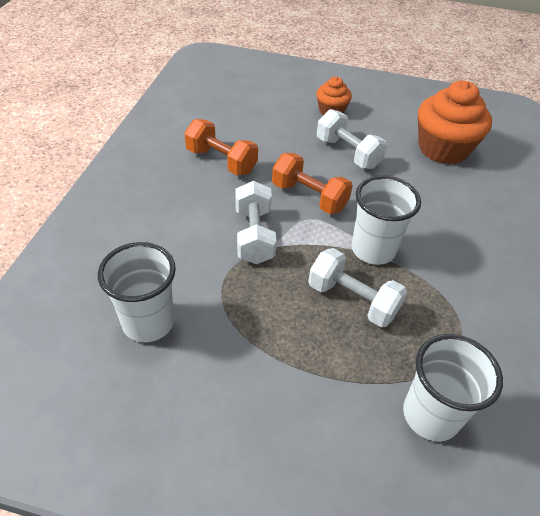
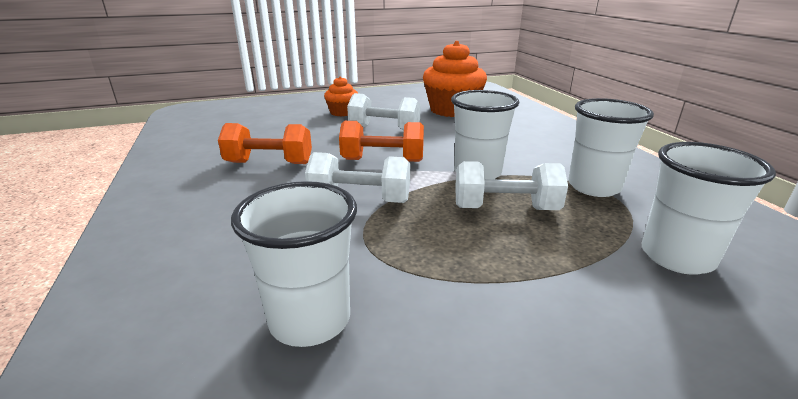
camera: 30 degrees left, 20 degrees down
(254, 236) = (360, 199): white dumbbell -> white dumbbell turned 45 degrees counterclockwise
(458, 316) = (594, 187): none -> white cup

